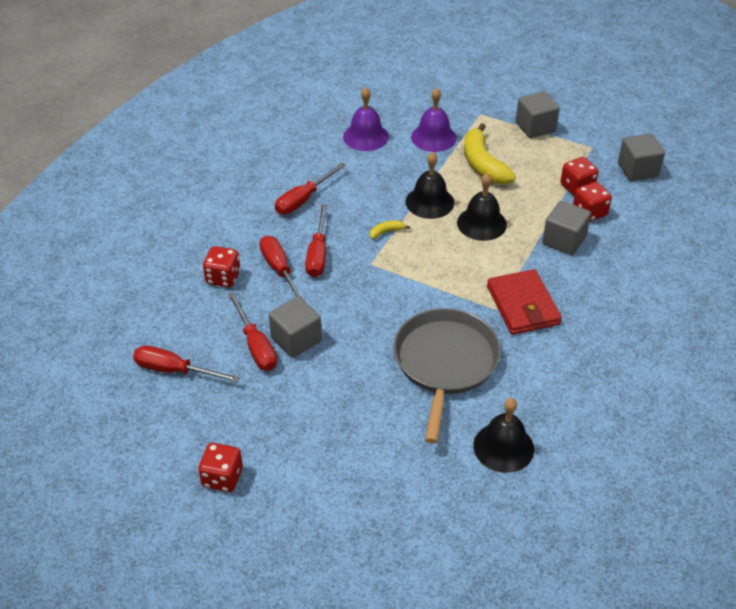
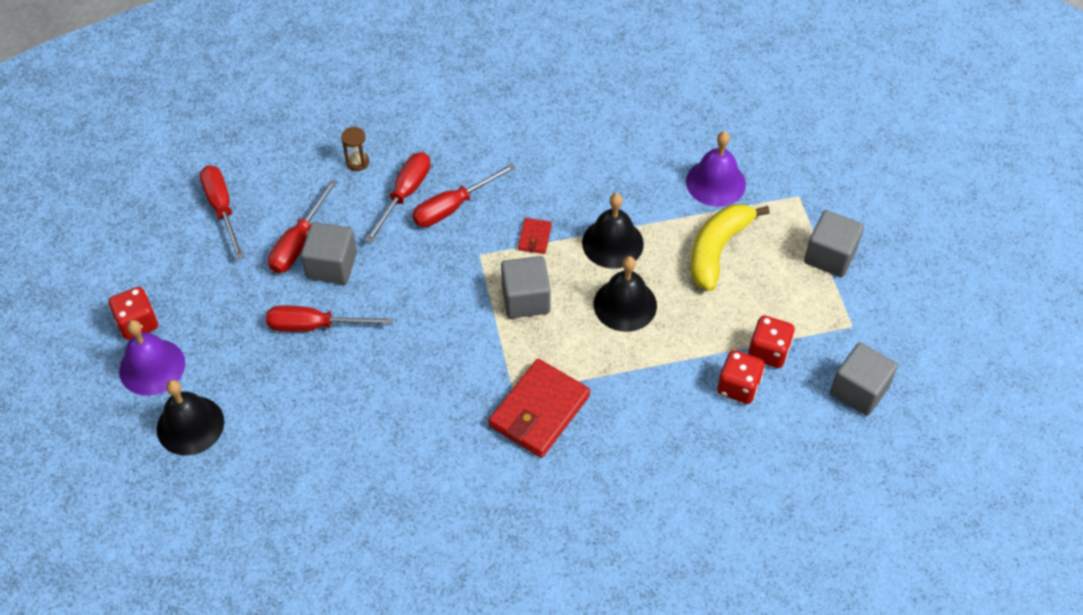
camera: 50 degrees right, 10 degrees up
(223, 278) = (357, 162): red dice -> brown hourglass
(303, 199) = (515, 146): red screwdriver -> red screwdriver (315, 326)
(365, 136) = (656, 129): purple bell -> purple bell (152, 367)
(386, 232) = (534, 237): yellow banana -> red wallet
(445, 363) = (403, 396): grey pan -> none
(503, 447) = (340, 506): black bell -> black bell (190, 425)
(564, 240) = (670, 389): grey cube -> grey cube (526, 299)

